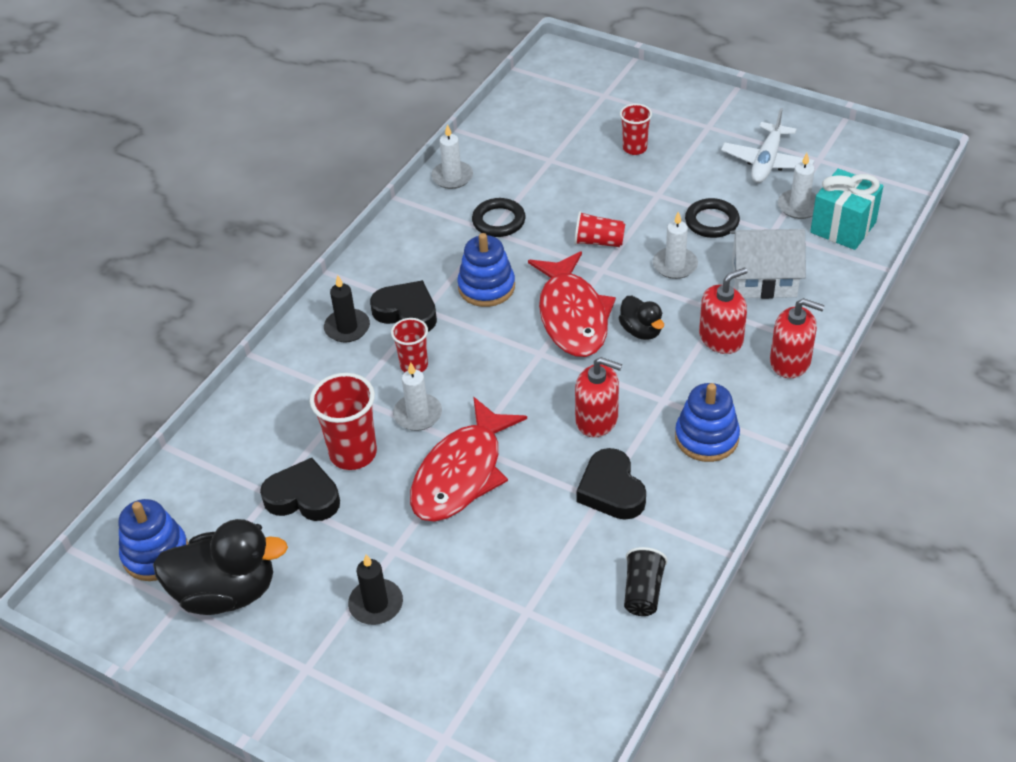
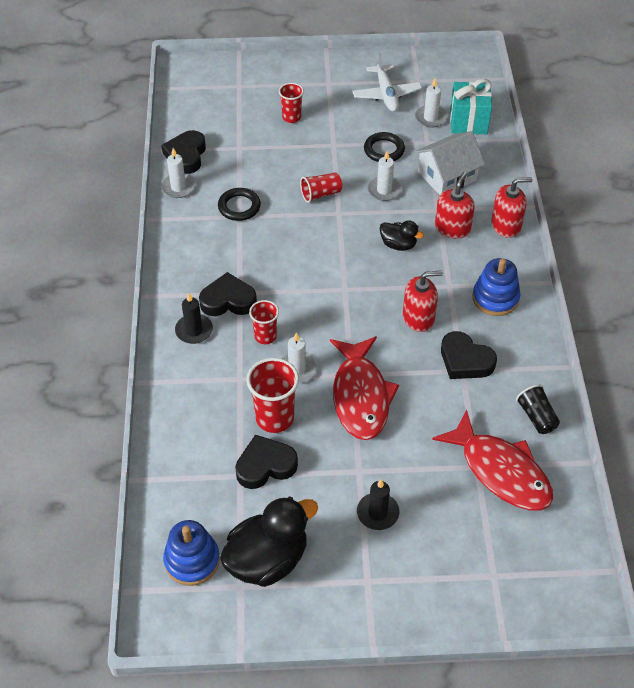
camera: 35 degrees left, 5 degrees up
(486, 287) = (270, 258): blue stacking toy -> none
(487, 147) = (186, 155): none -> black heart
(572, 316) = (345, 253): red fish -> red fish (501, 471)

